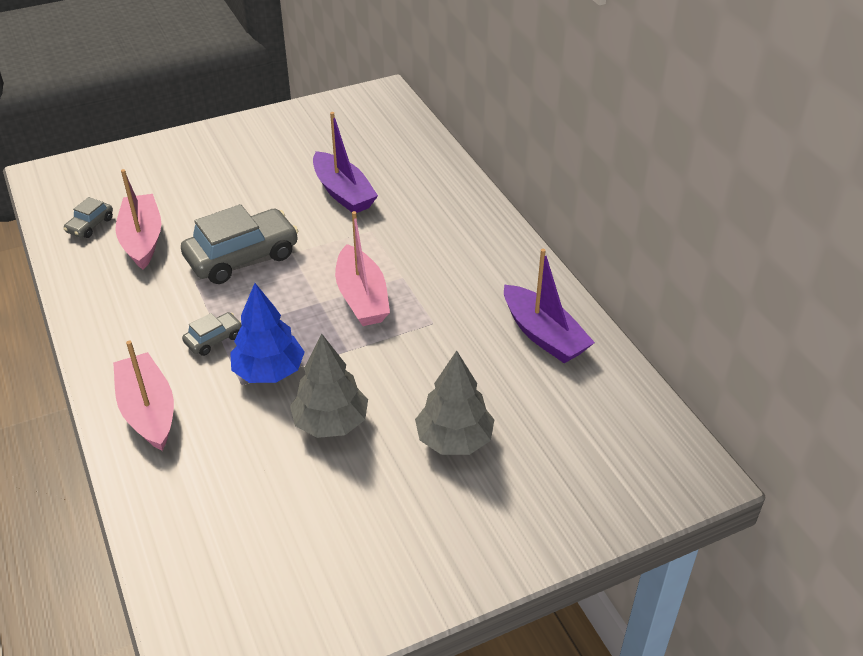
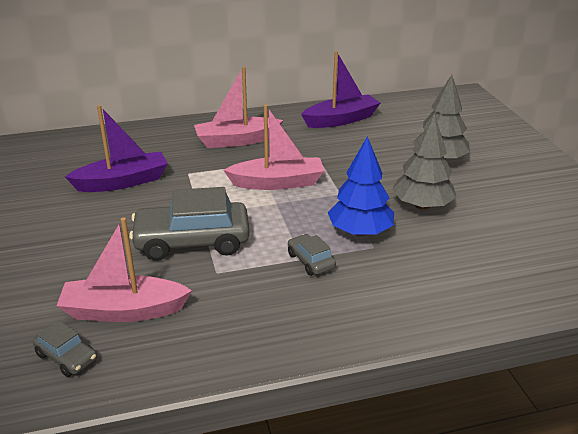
camera: 80 degrees left, 10 degrees down
(148, 411) = (404, 302): pink boat -> pink boat (237, 140)
(242, 257) = (192, 241): grey car -> grey car turned 75 degrees counterclockwise

